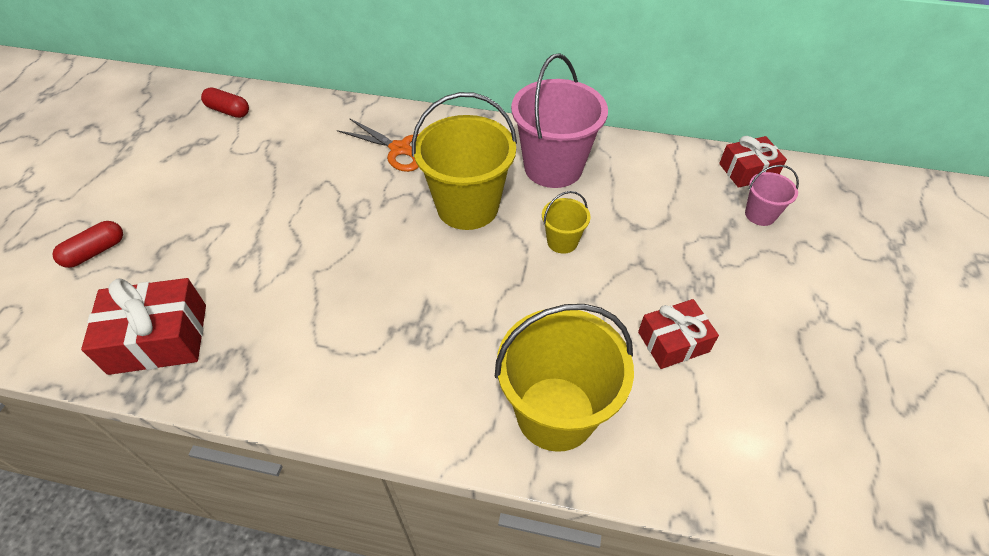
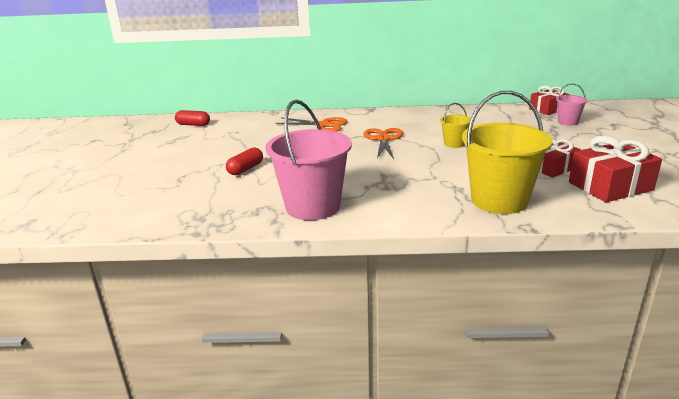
camera: 10 degrees left, 25 degrees down
(95, 252) = (131, 184): red capsule -> red capsule (246, 169)
(159, 338) = (202, 209): red gift -> red gift (610, 186)
(467, 207) = (383, 139): yellow bucket -> orange scissors
(553, 167) = (428, 121): pink bucket -> pink bucket (312, 207)

